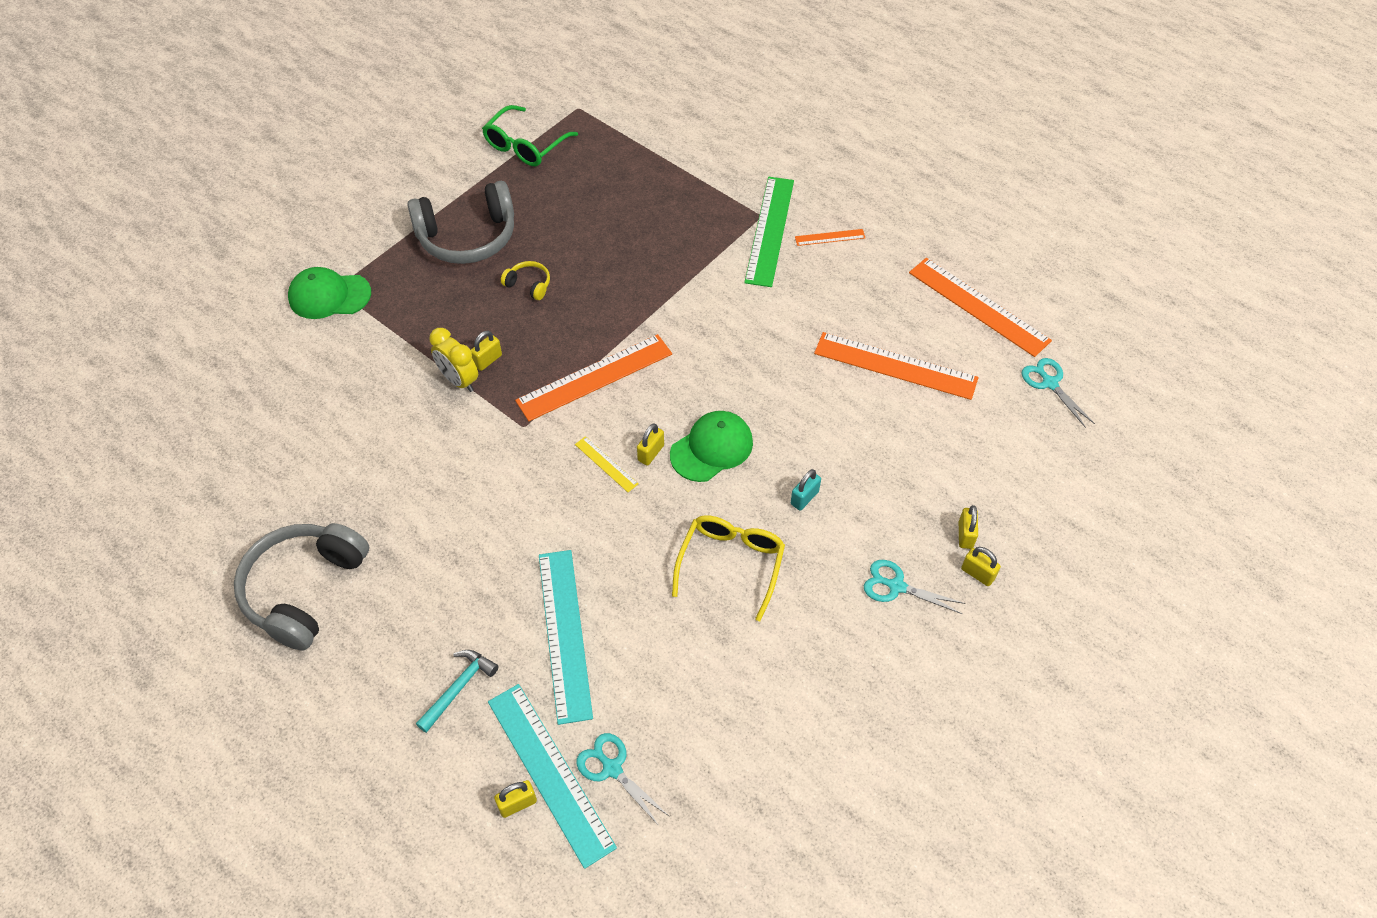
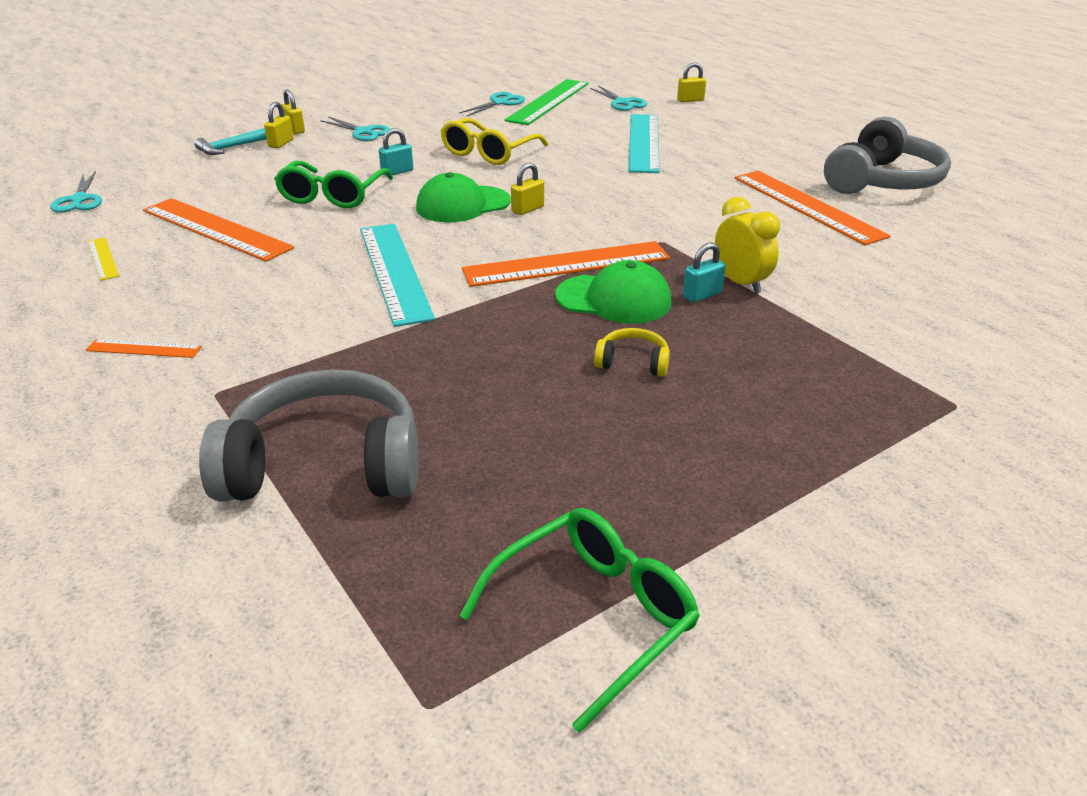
camera: 165 degrees left, 20 degrees down
(329, 296) = (965, 396): green cap -> green cap (614, 299)
(458, 688) = (733, 133): turquoise hammer -> turquoise hammer (234, 147)
(467, 237) = (733, 444): grey headphones -> grey headphones (325, 465)
(488, 360) = (702, 295): yellow padlock -> turquoise padlock
(529, 285) = (633, 362): yellow headphones -> yellow headphones turned 150 degrees clockwise
(549, 773) = (666, 105): turquoise ruler -> turquoise ruler (395, 271)
(606, 464) = (577, 208): yellow ruler -> yellow ruler (103, 258)
(770, 230) = (221, 371): green ruler -> green ruler (548, 101)
(777, 725) = (500, 103): none -> turquoise scissors
(837, 439) = (333, 195): none -> green glasses
(978, 306) = (57, 257): orange ruler -> orange ruler (807, 206)

